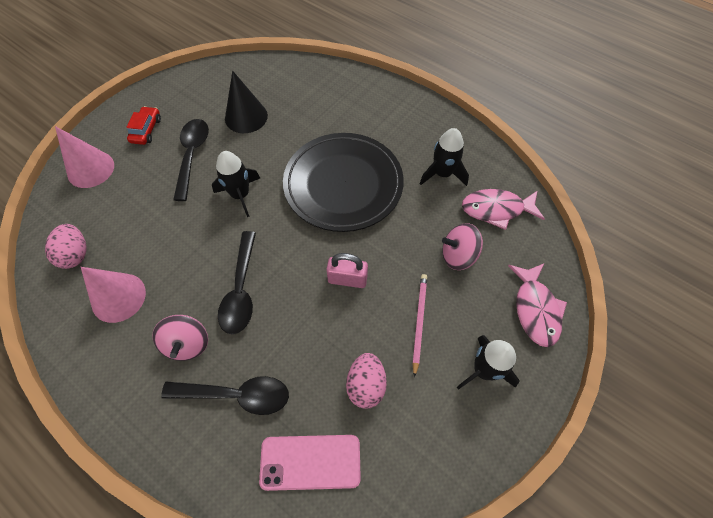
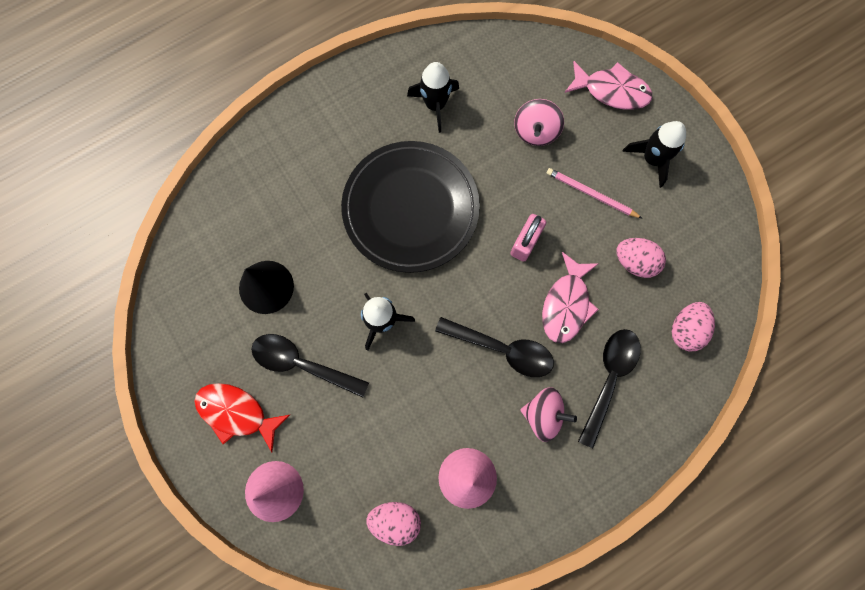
camera: 70 degrees left, 15 degrees up
(146, 130) = (237, 413): red car -> red fish
(310, 462) = (685, 330): pink phone -> pink egg
(496, 209) = (497, 74): pink fish -> pink fish (566, 304)

